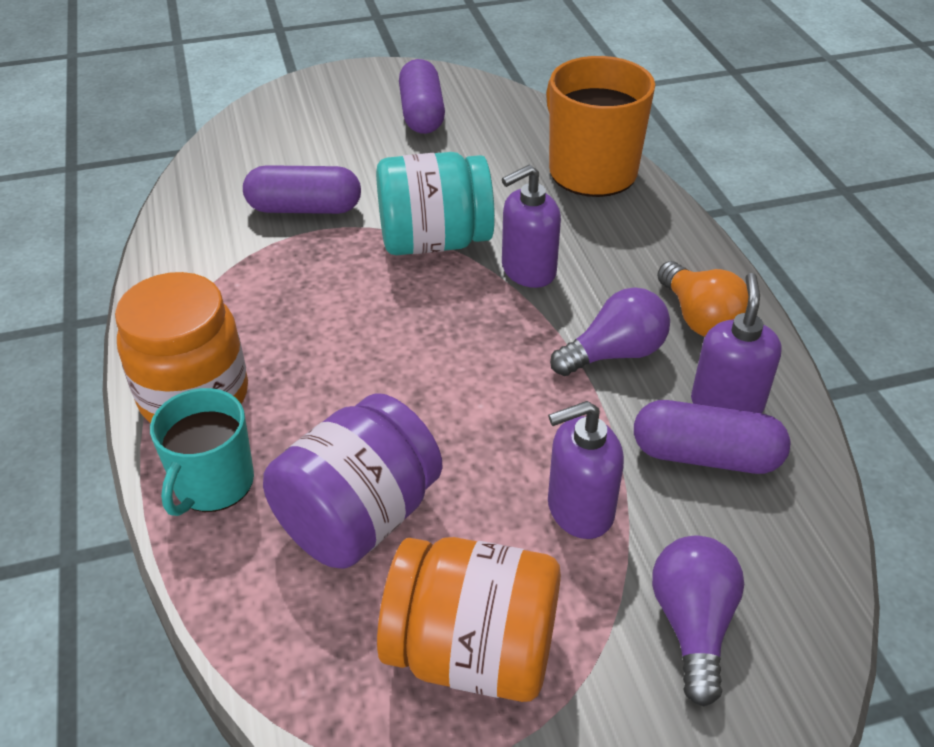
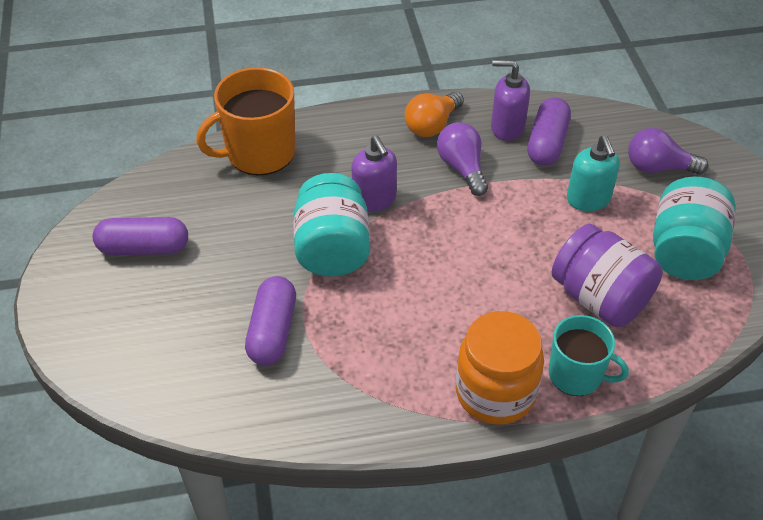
camera: 85 degrees left, 5 degrees up
(472, 652) = (684, 252): orange jar -> turquoise jar
(579, 510) = (588, 199): purple soap dispenser -> turquoise soap dispenser
(700, 318) = (432, 125): orange light bulb -> orange light bulb turned 150 degrees clockwise

